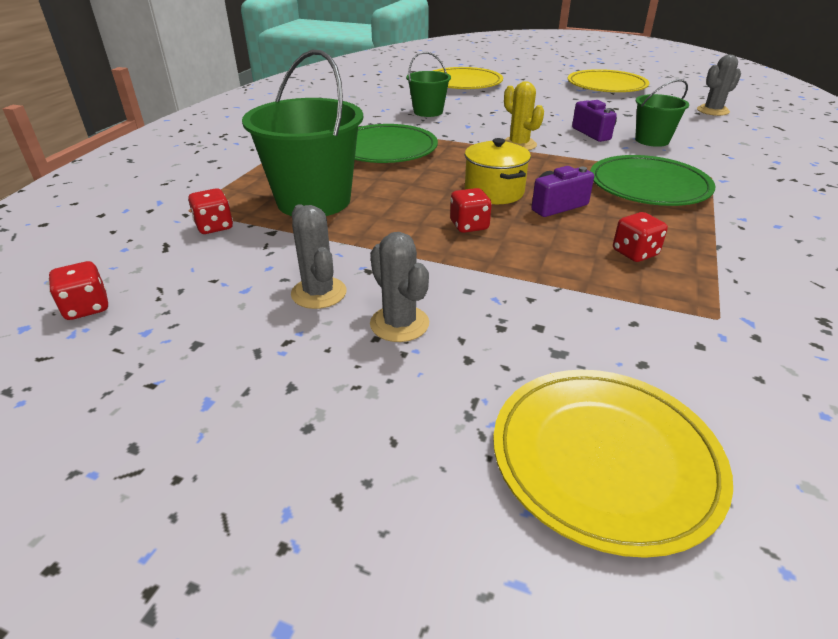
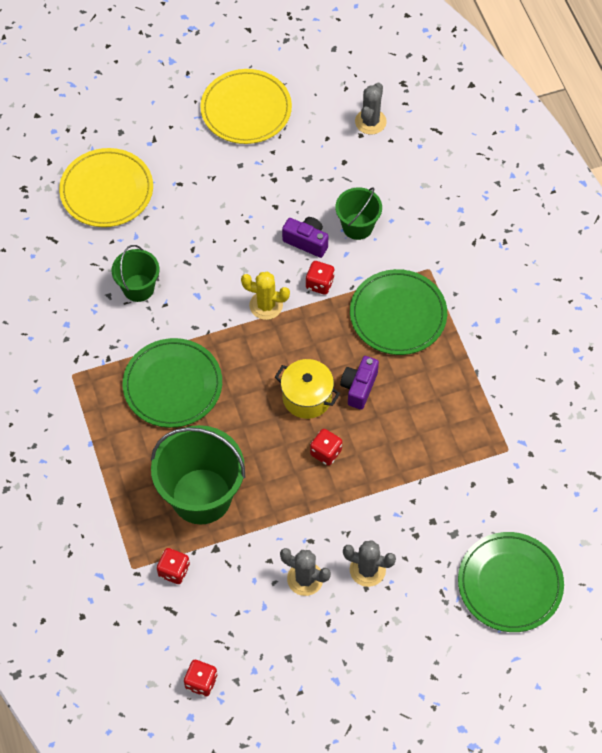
camera: 40 degrees left, 25 degrees up
(604, 459) = (510, 584): yellow plate -> green plate
(635, 253) = (437, 414): red dice -> red dice (319, 284)

